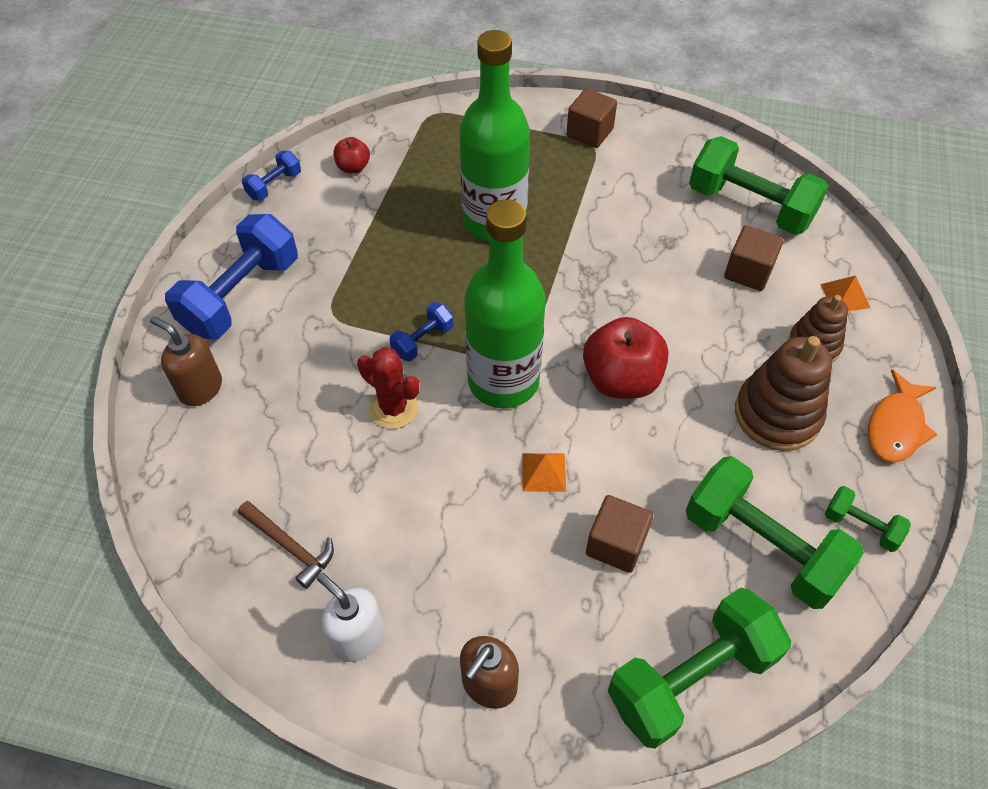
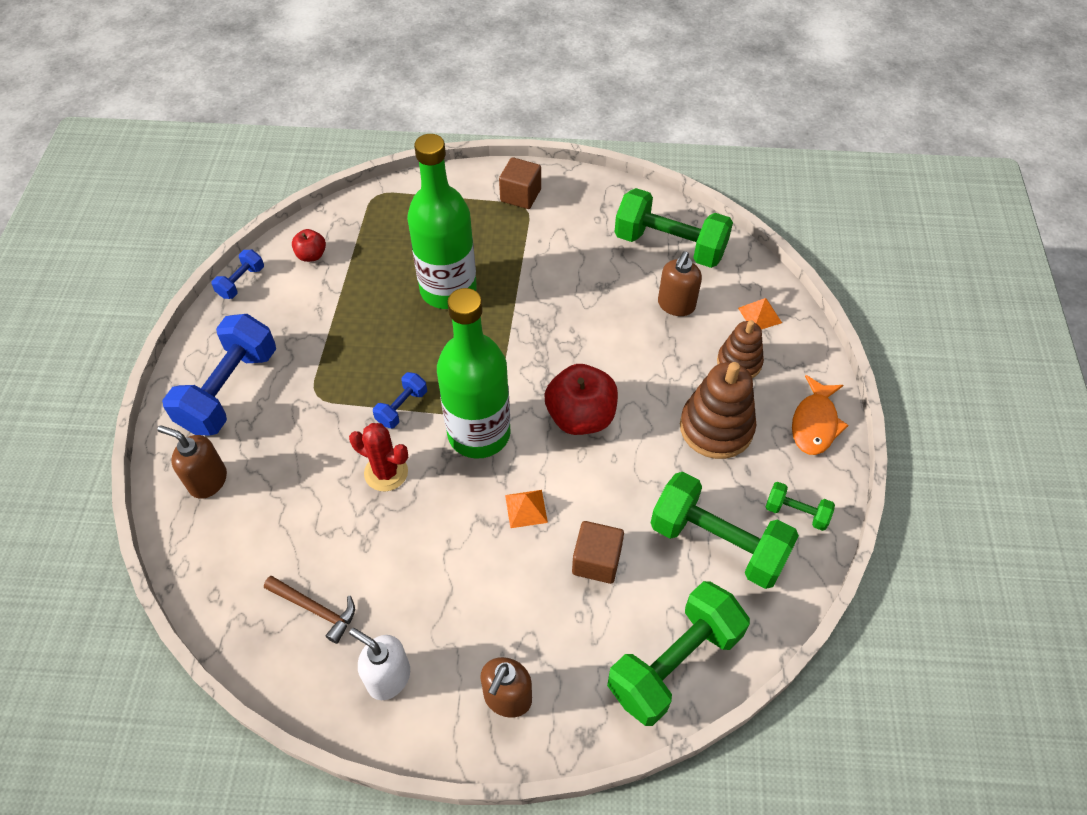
camera: 10 degrees left, 0 degrees up
(748, 272) = (676, 305): brown cube -> brown soap dispenser

